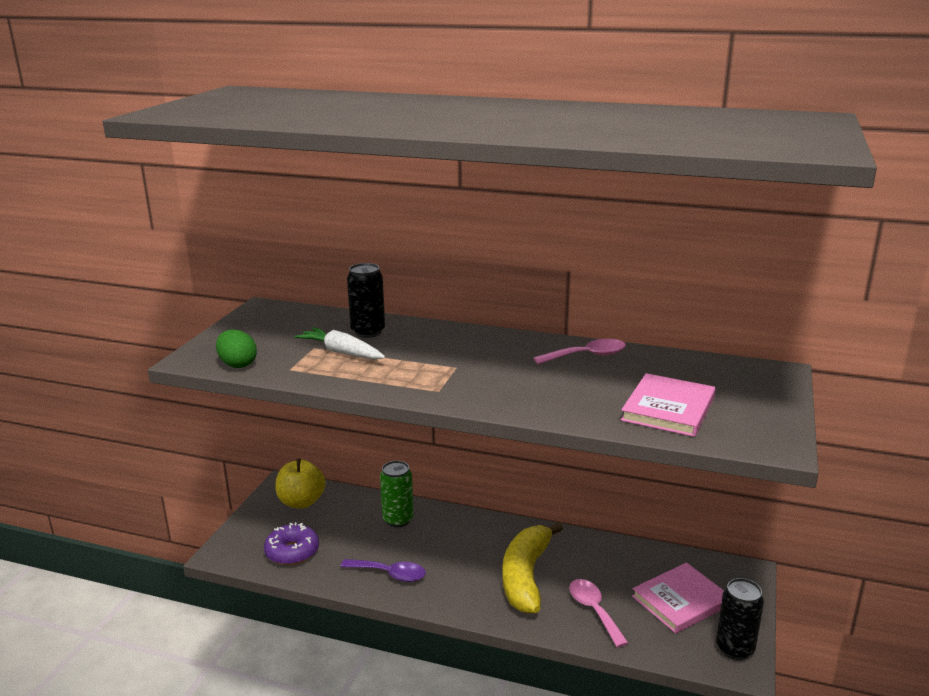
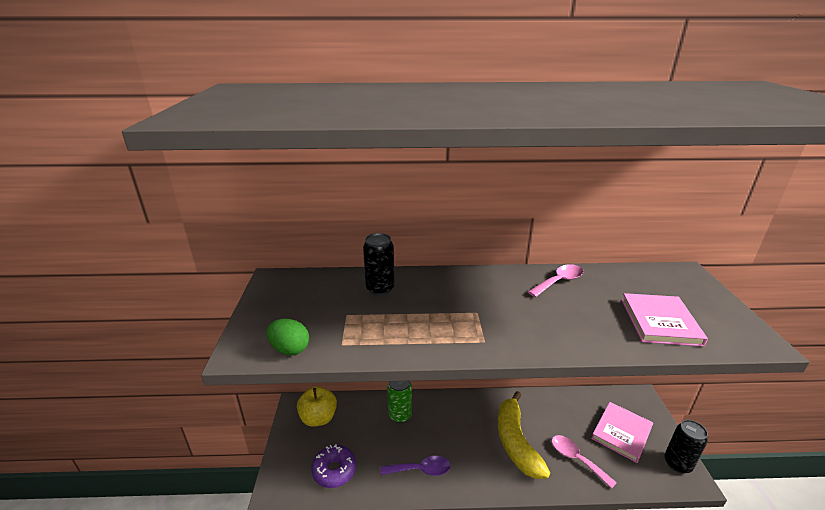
camera: 20 degrees left, 5 degrees up
(342, 352) = (374, 315): white carrot -> none

